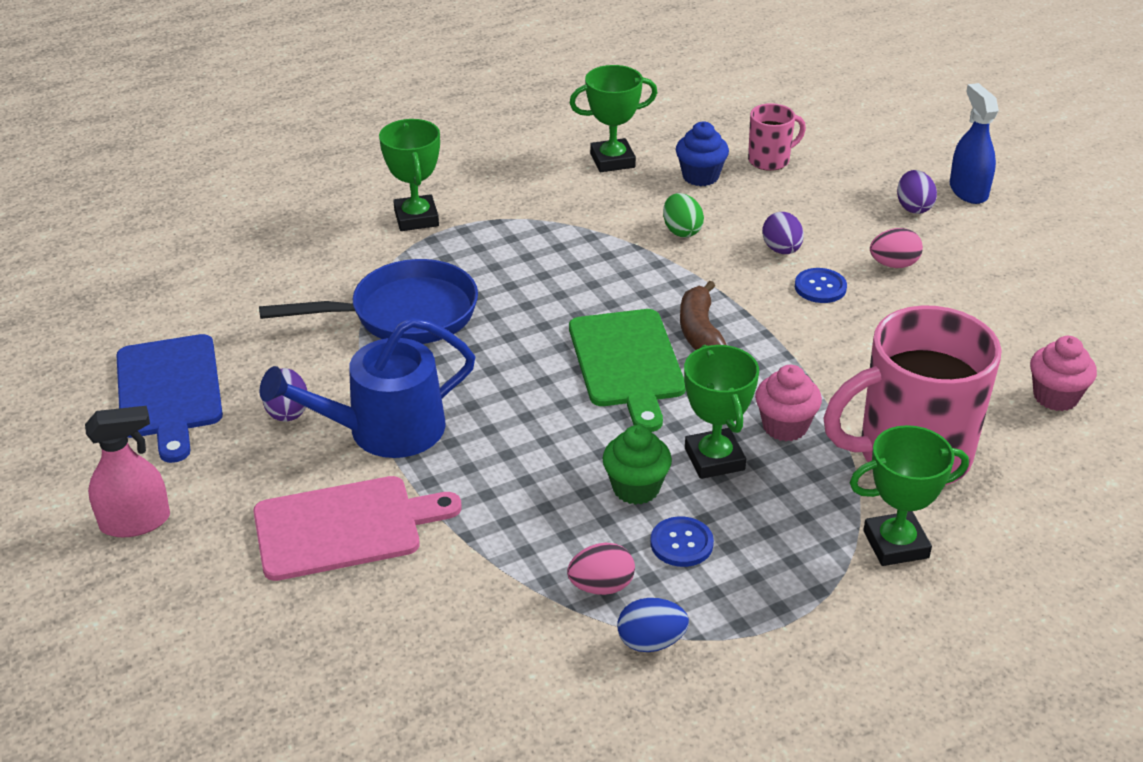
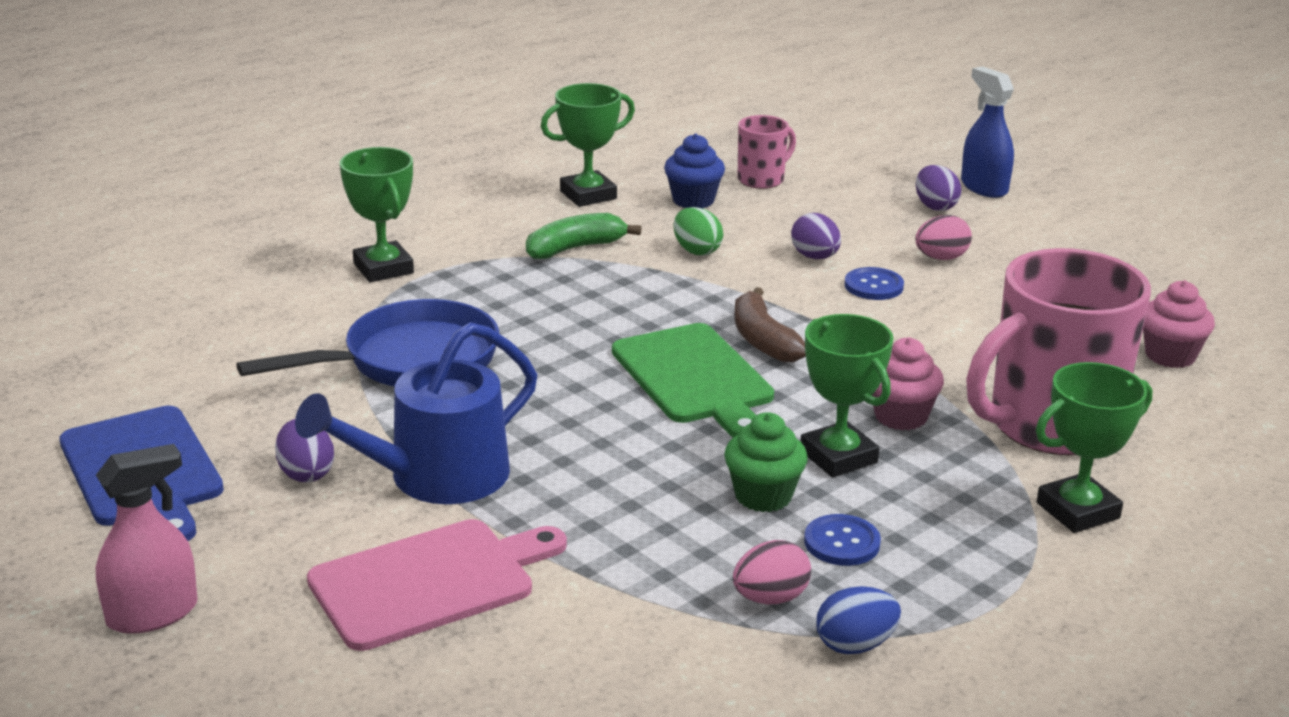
camera: 15 degrees left, 10 degrees down
(580, 216) = (575, 248): none -> green banana

